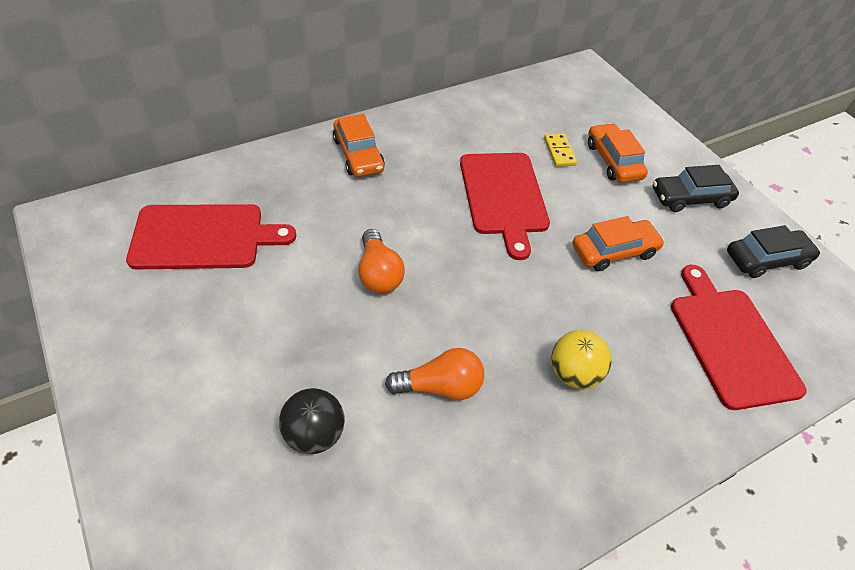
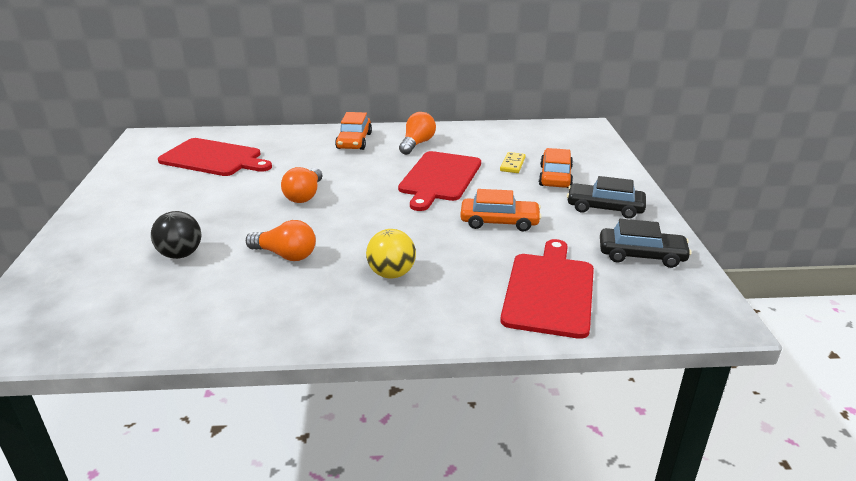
camera: 30 degrees right, 20 degrees down
(434, 142) = (417, 144): none -> orange light bulb

